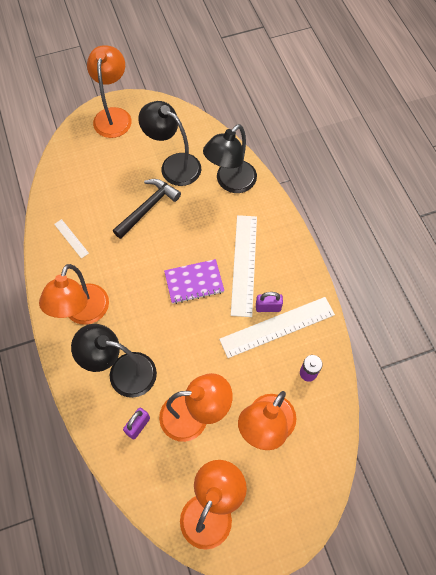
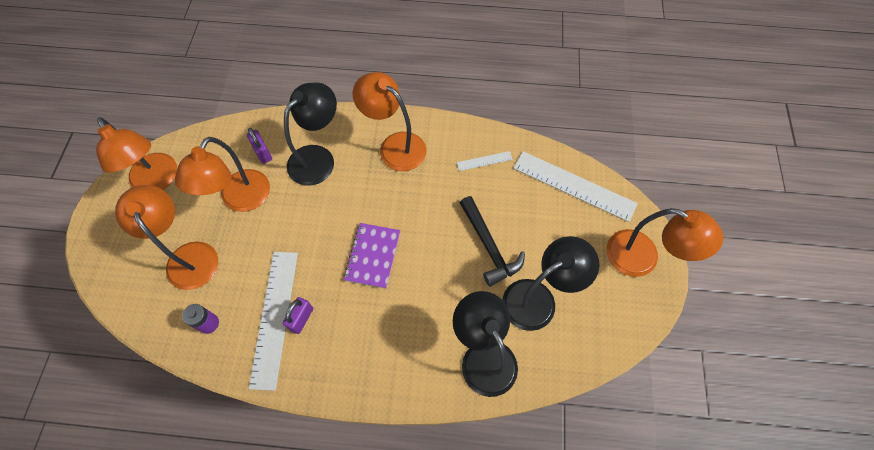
camera: 115 degrees right, 0 degrees up
(244, 264) = (365, 318): white ruler -> white ruler (574, 186)

